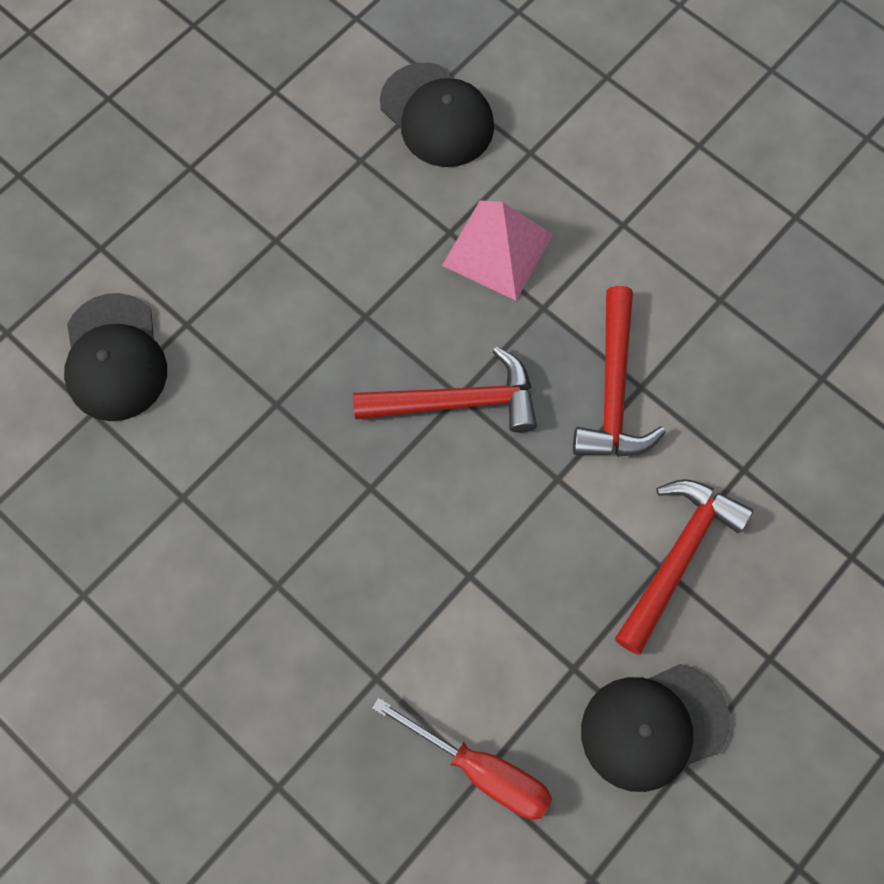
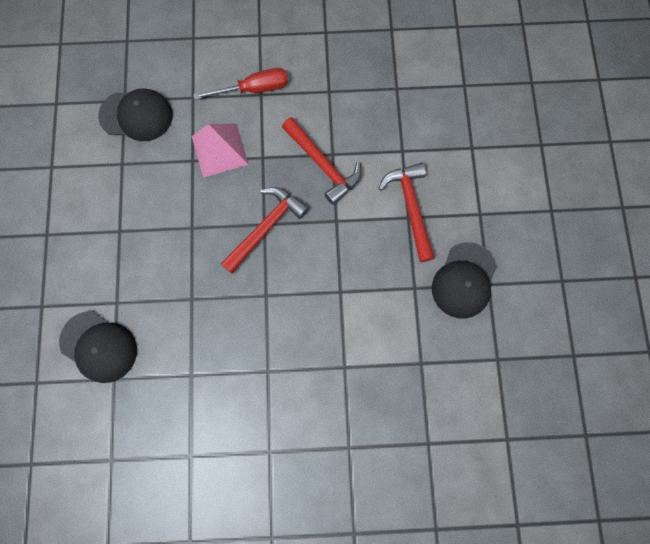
camera: 45 degrees left, 5 degrees up
(481, 769) = (418, 360): red screwdriver -> red screwdriver (254, 89)

